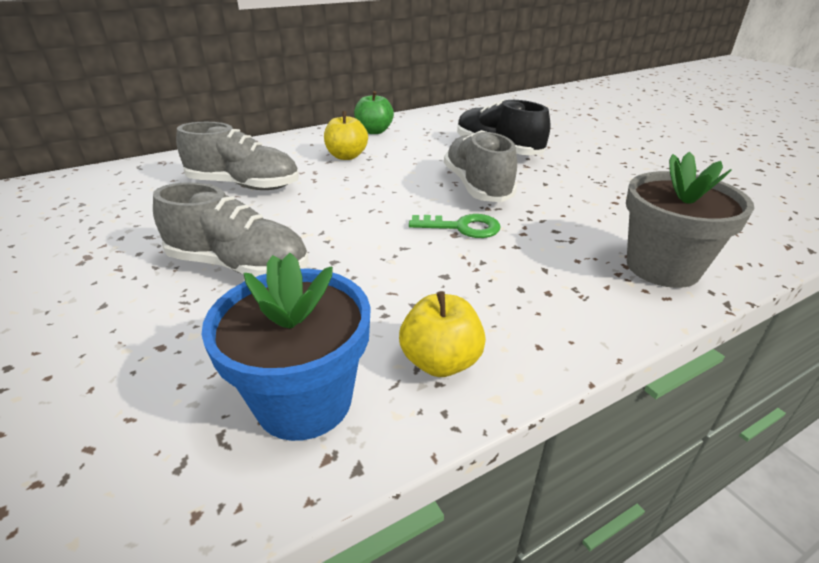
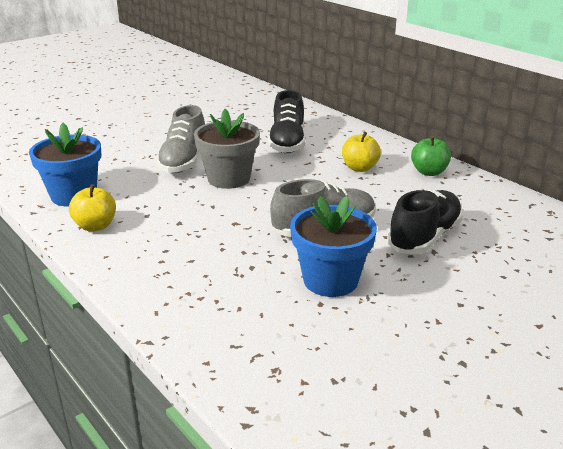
camera: 80 degrees right, 5 degrees down
(244, 185) = (287, 142): grey shoe -> black shoe
(462, 227) = (246, 225): green key -> none
(575, 193) = (330, 280): none -> blue flower pot
(662, 267) = (199, 316): grey flower pot -> grey flower pot (229, 178)

